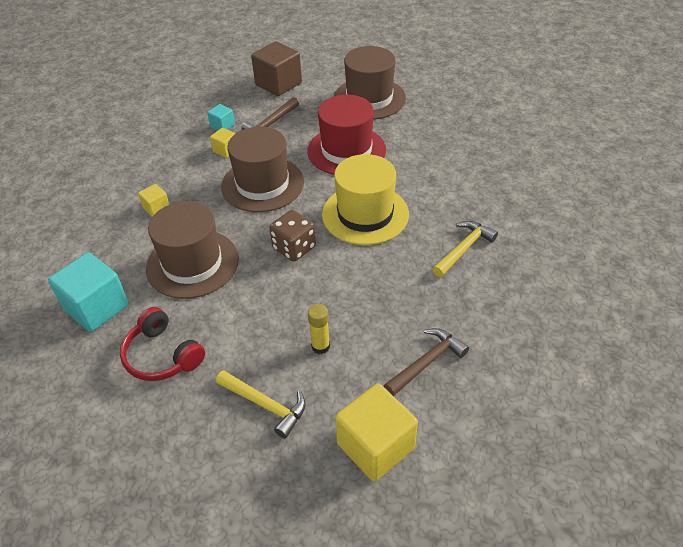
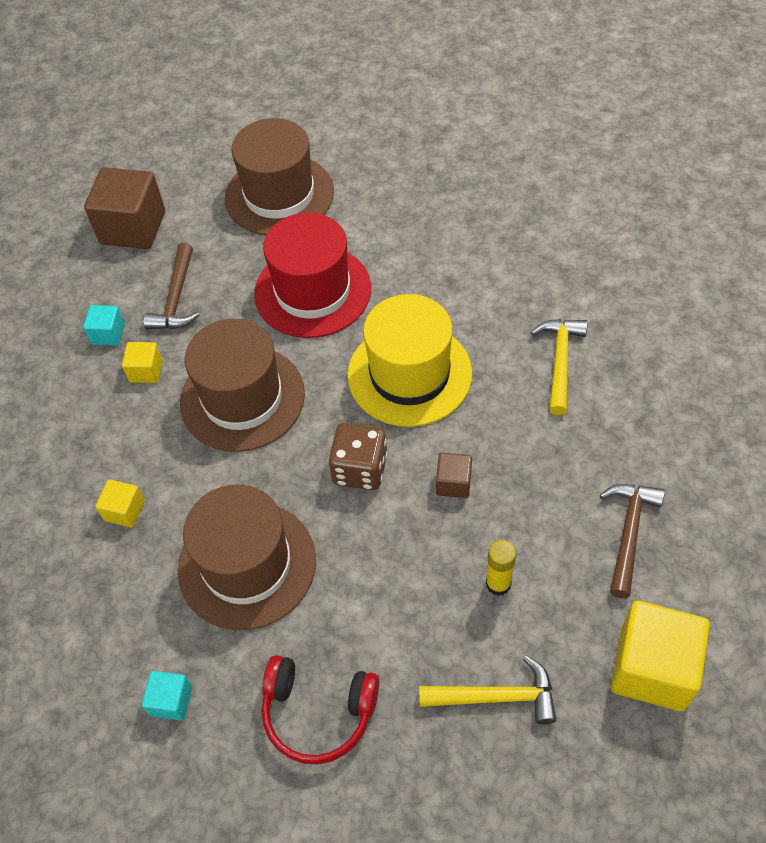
camera: 30 degrees left, 10 degrees up
(96, 307) = (171, 701): turquoise cube -> turquoise cube, size x0.49
(341, 281) = (453, 483): none -> brown cube

